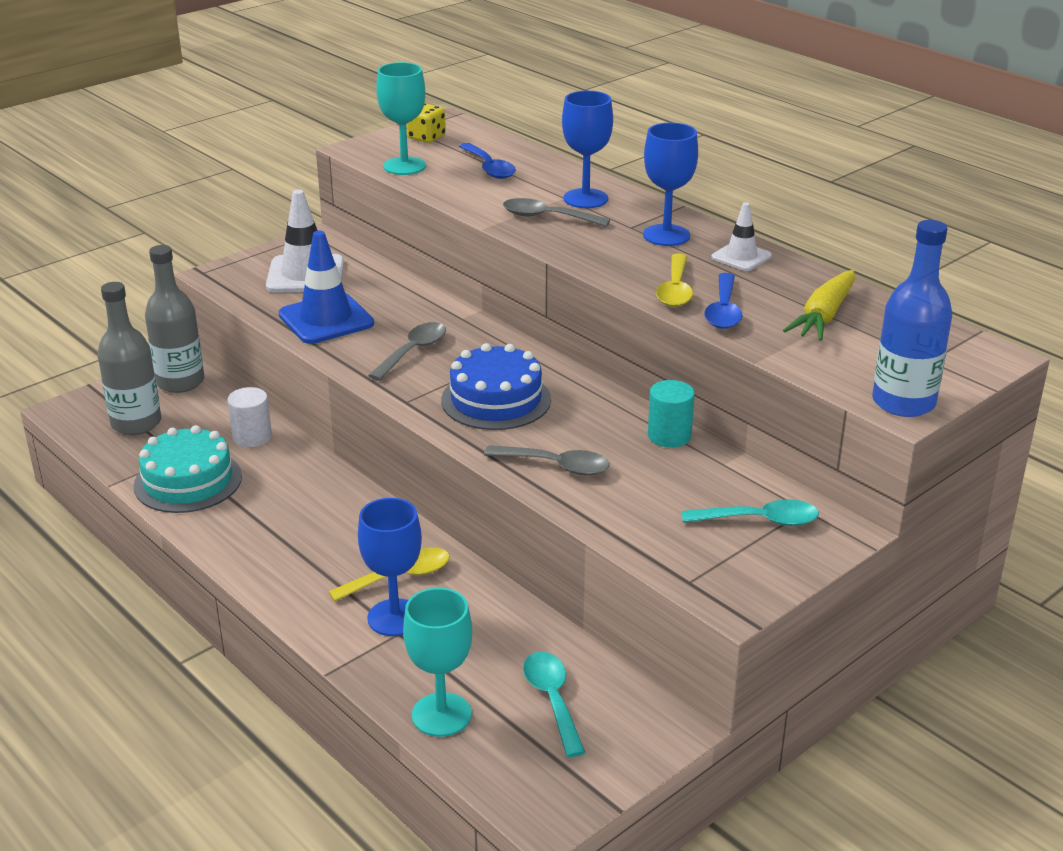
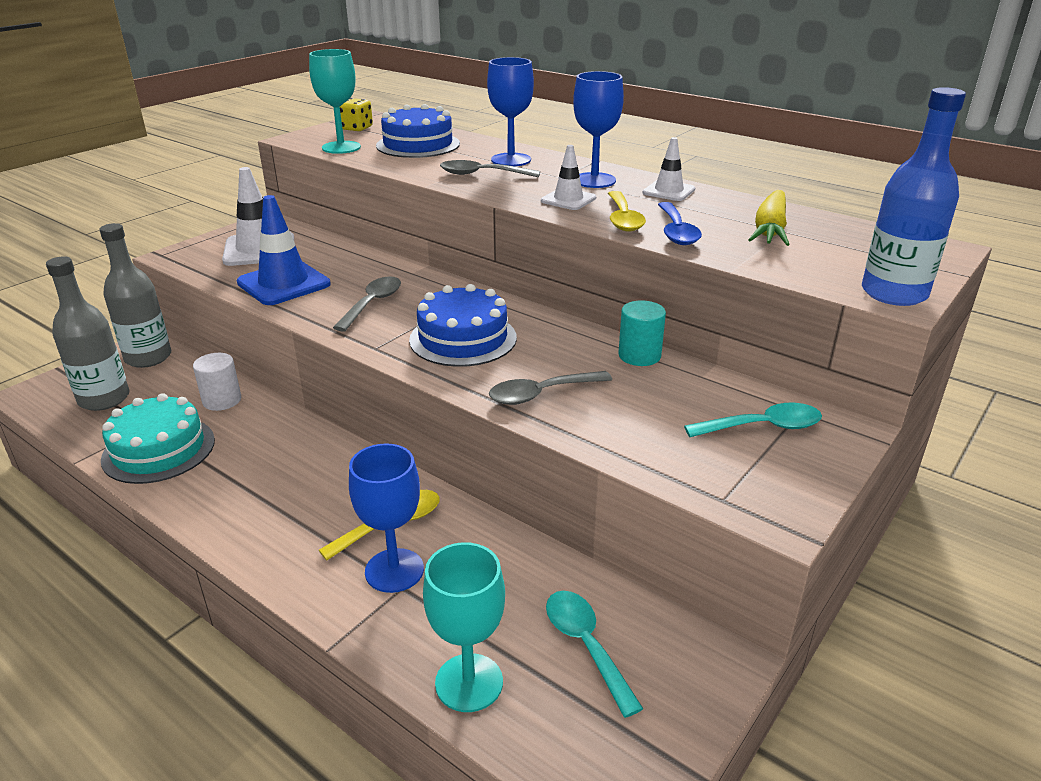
camera: 10 degrees left, 0 degrees up
(489, 168) = (418, 145): blue spoon -> blue cake
(556, 466) = (541, 394): grey spoon -> grey spoon turned 150 degrees clockwise
(627, 259) = (568, 200): none -> white traffic cone

